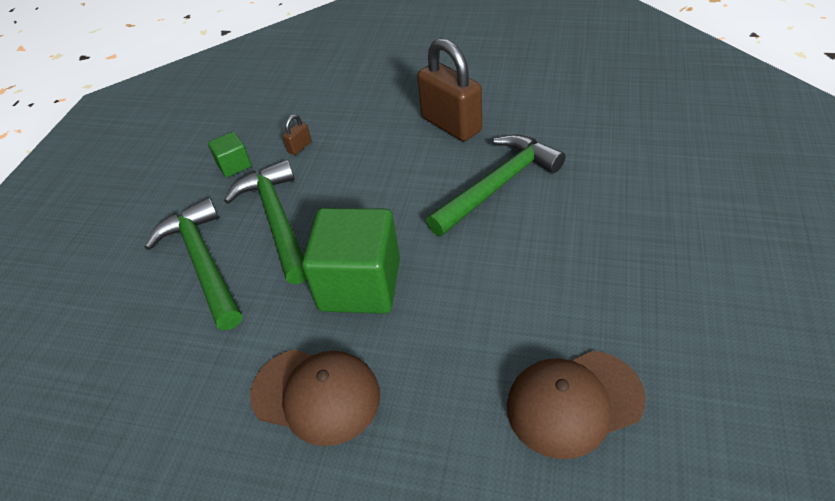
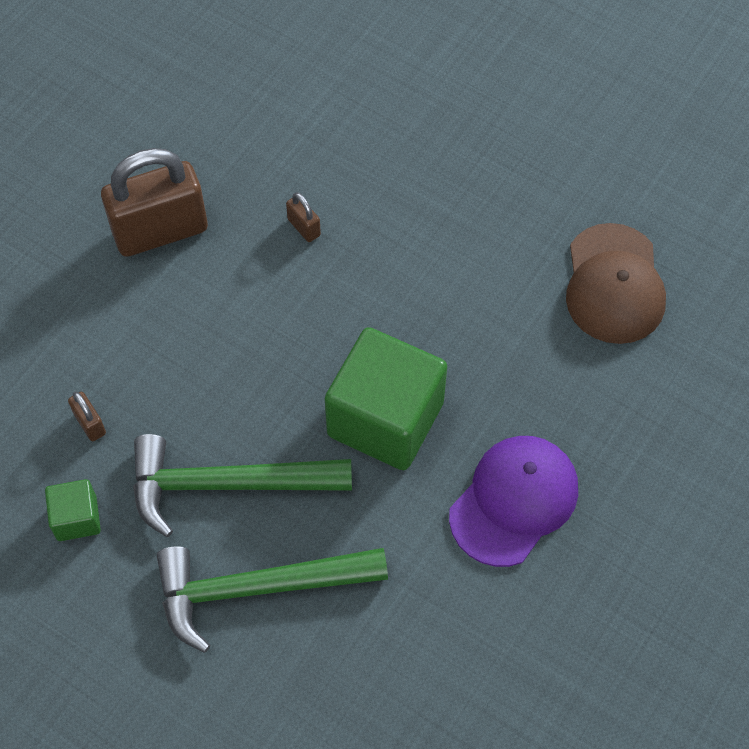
camera: 75 degrees left, 15 degrees up
(316, 395) = (514, 501): brown cap -> purple cap
(497, 185) = (304, 227): green hammer -> brown padlock

